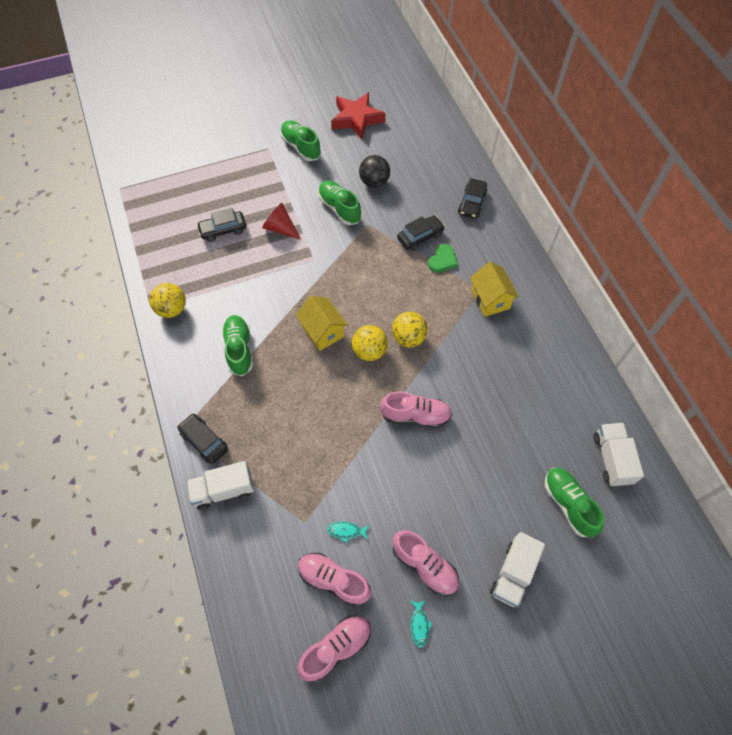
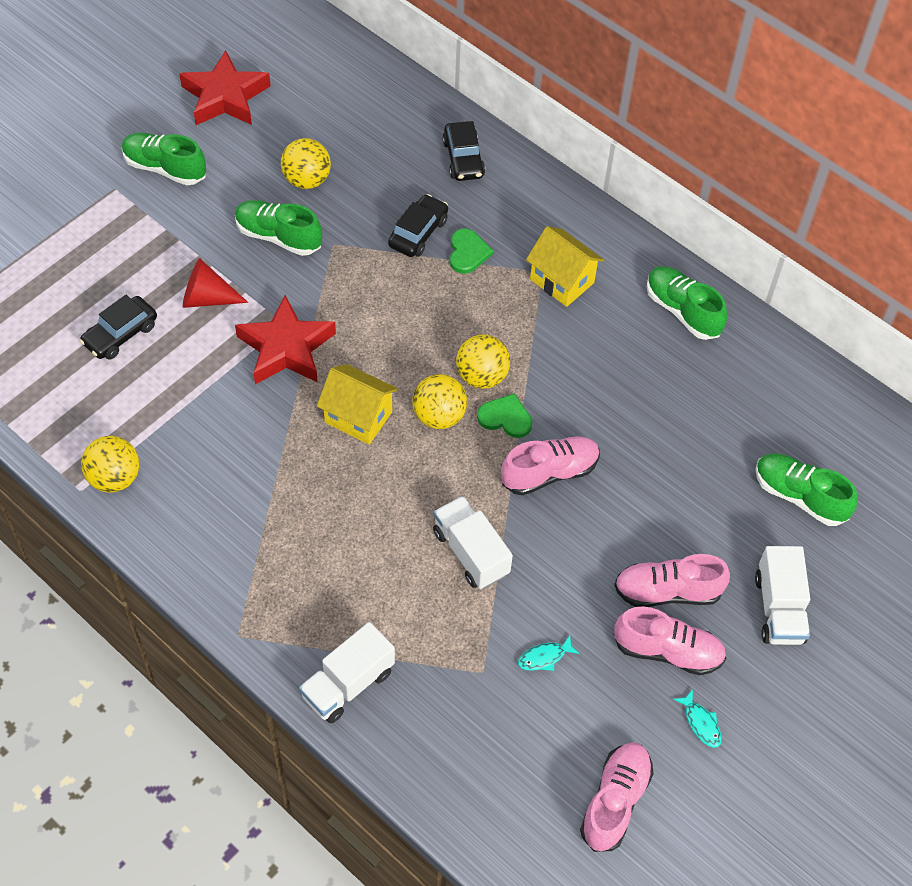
camera: 30 degrees left, 5 degrees down
(204, 441) = (280, 634): black car -> none
(239, 349) = (252, 491): green shoe -> green shoe (682, 311)
(306, 274) = (286, 348): none -> red star
(334, 580) = (564, 724): pink shoe -> pink shoe (667, 591)
(374, 182) = (307, 180): black ball -> yellow ball
(408, 369) = (505, 418): none -> green heart
(611, 459) = (821, 419): white truck -> white truck (470, 553)

